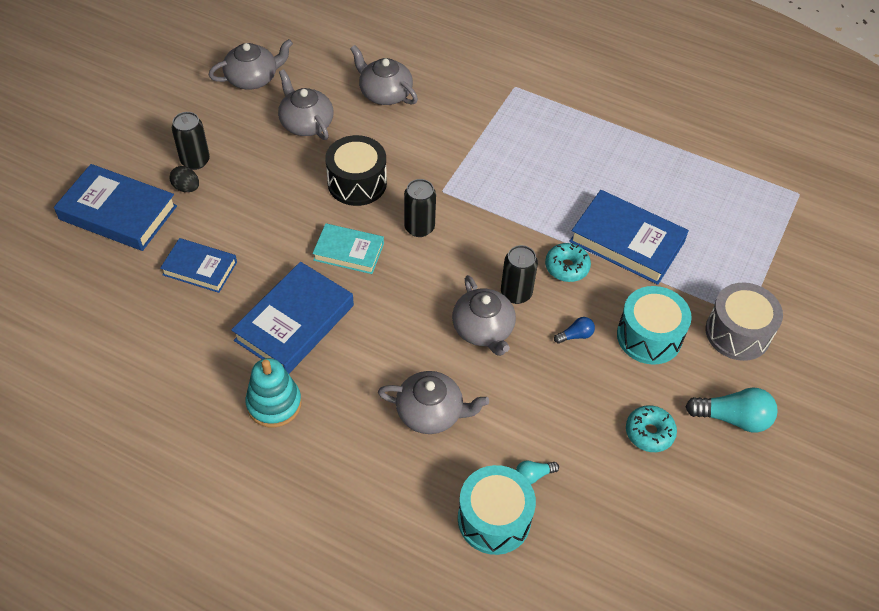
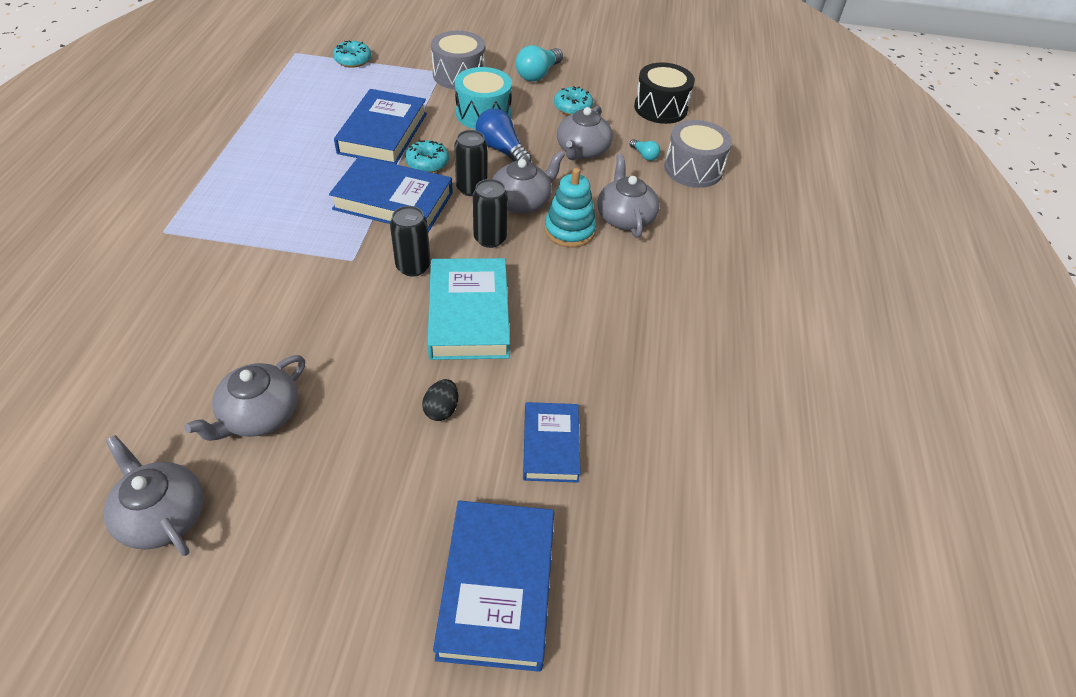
camera: 110 degrees left, 5 degrees down
(186, 188) = (421, 515): black egg -> black egg (441, 409)
(195, 161) = (365, 525): black can -> black can (490, 238)
(274, 404) = (681, 321): turquoise stacking toy -> turquoise stacking toy (569, 230)
(294, 323) = (582, 333): blue book -> blue book (393, 201)
(348, 252) = (469, 314): turquoise book -> turquoise book, size x1.62
(357, 183) = (360, 333): black drum -> black drum (660, 108)
(384, 93) = (185, 346): grey teapot -> grey teapot (582, 150)
(494, 519) = (693, 169): turquoise drum -> grey drum
(575, 335) = (501, 150): blue light bulb -> blue light bulb, size x1.93
(733, 418) = (538, 74): turquoise light bulb -> turquoise light bulb turned 135 degrees counterclockwise
(780, 240) = (353, 60): none -> turquoise donut

